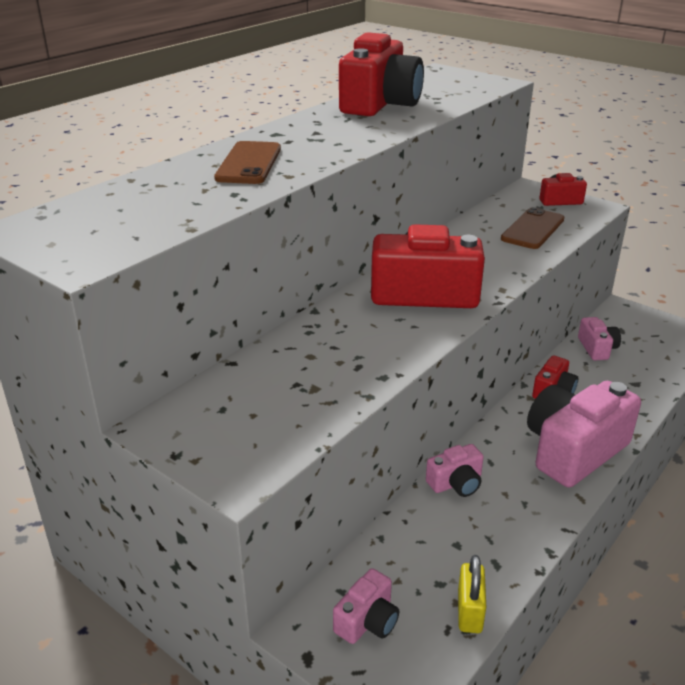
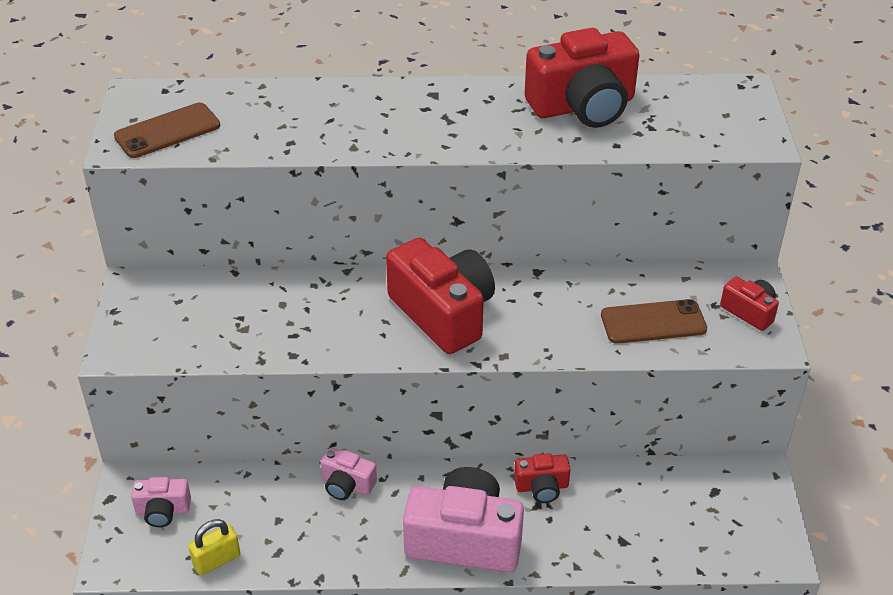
camera: 50 degrees right, 10 degrees up
(249, 163) = (353, 117): brown phone -> brown phone (167, 131)
(597, 348) = (654, 487): pink camera -> none

